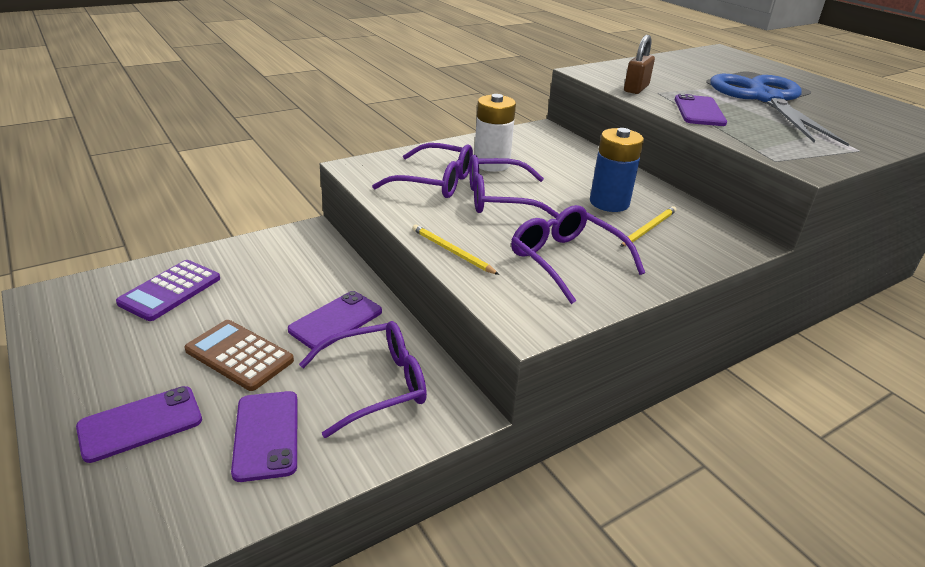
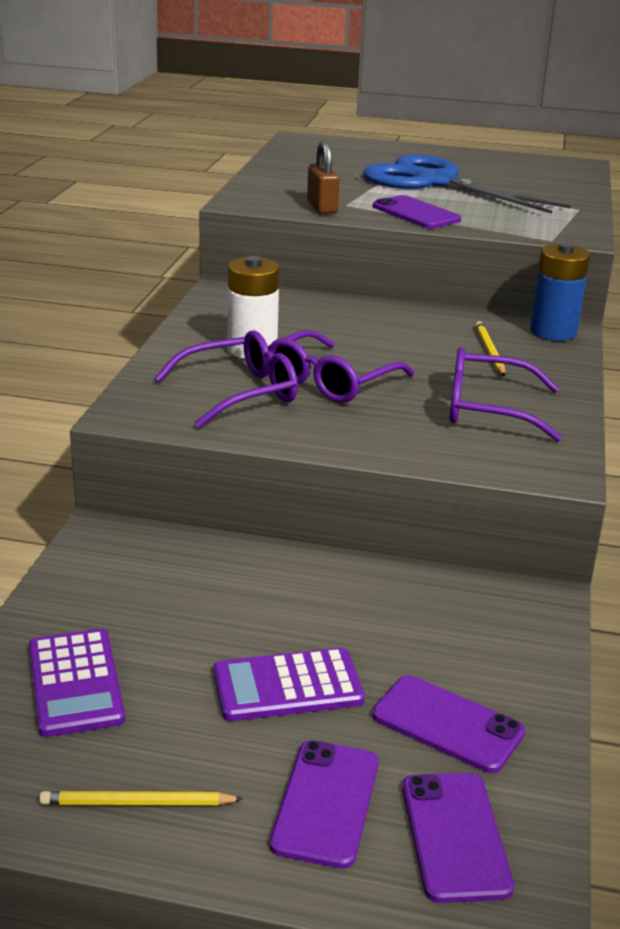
camera: 45 degrees left, 5 degrees down
(239, 355) = (287, 686): brown calculator -> purple calculator
(336, 321) = (311, 598): purple phone -> purple phone (455, 836)
(376, 384) = (450, 624): purple glasses -> none
(452, 251) = (393, 449): yellow pencil -> yellow pencil (137, 803)
(609, 203) = (421, 342): blue battery -> blue battery (553, 331)

